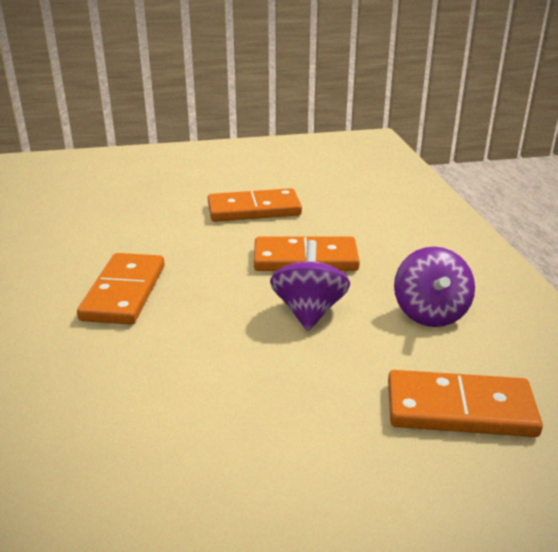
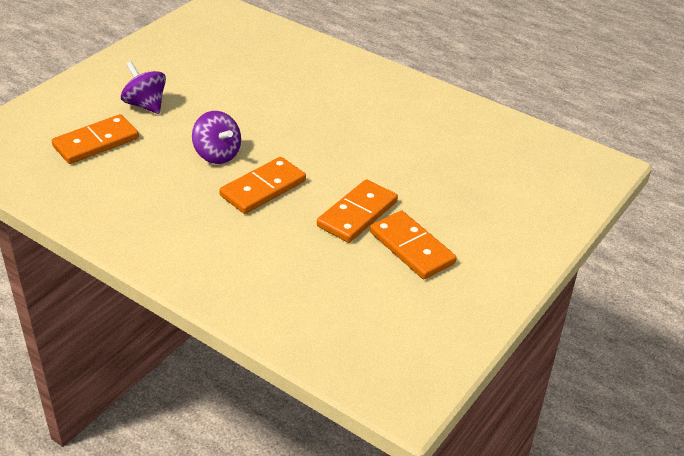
camera: 135 degrees right, 10 degrees up
(124, 292) = (328, 117): orange domino -> orange domino (412, 248)
(430, 313) = (148, 187): purple spinning top -> purple spinning top (145, 105)

